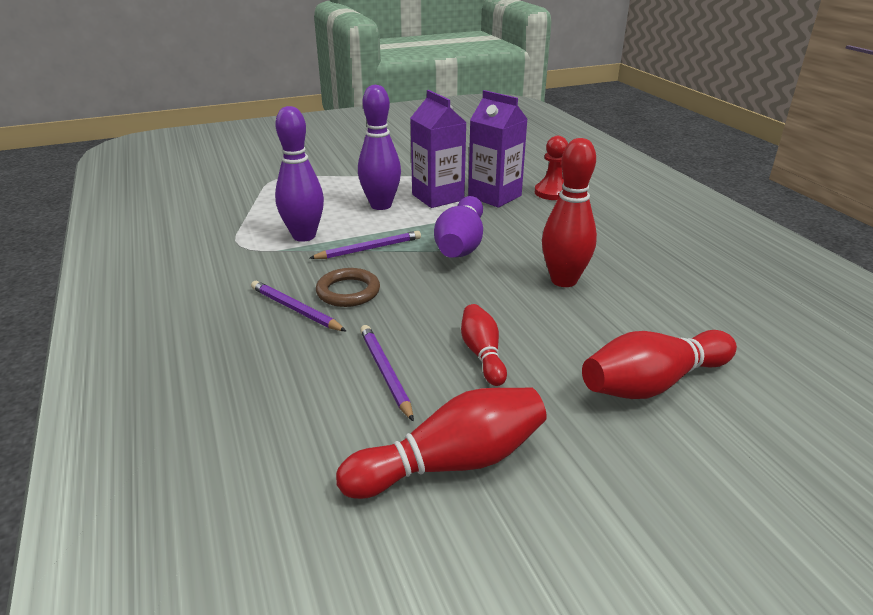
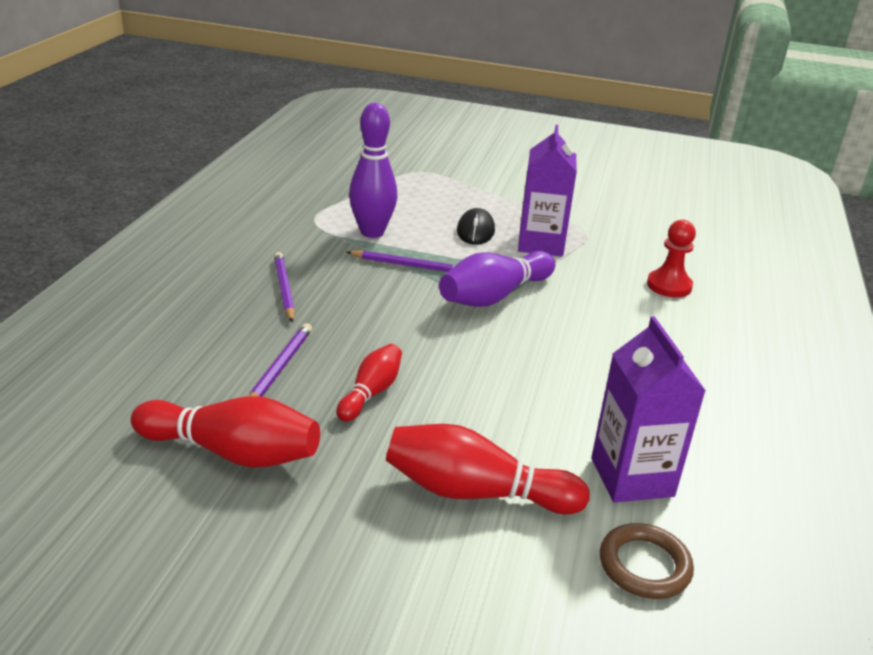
camera: 35 degrees right, 0 degrees up
(348, 291) = (341, 293): brown ring -> brown ring (644, 565)
(381, 205) = (475, 231): purple bowling pin -> black mouse
(494, 196) = (599, 265): purple carton -> purple carton (632, 477)
(564, 280) = (539, 371): red bowling pin -> none

